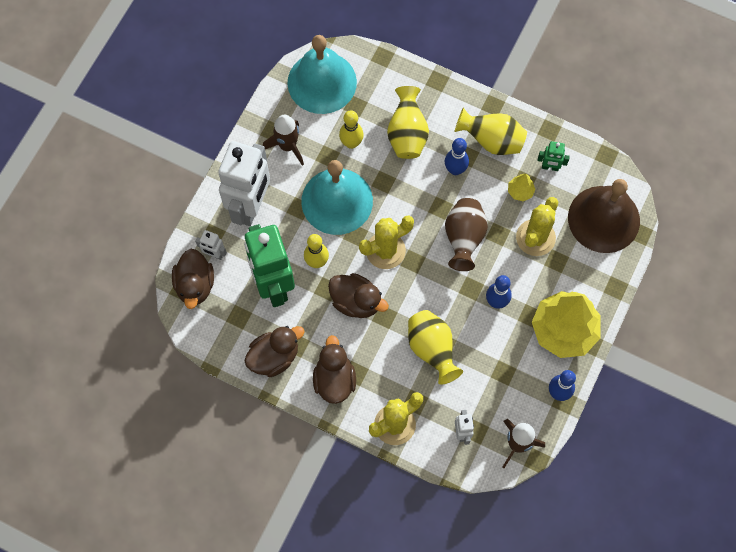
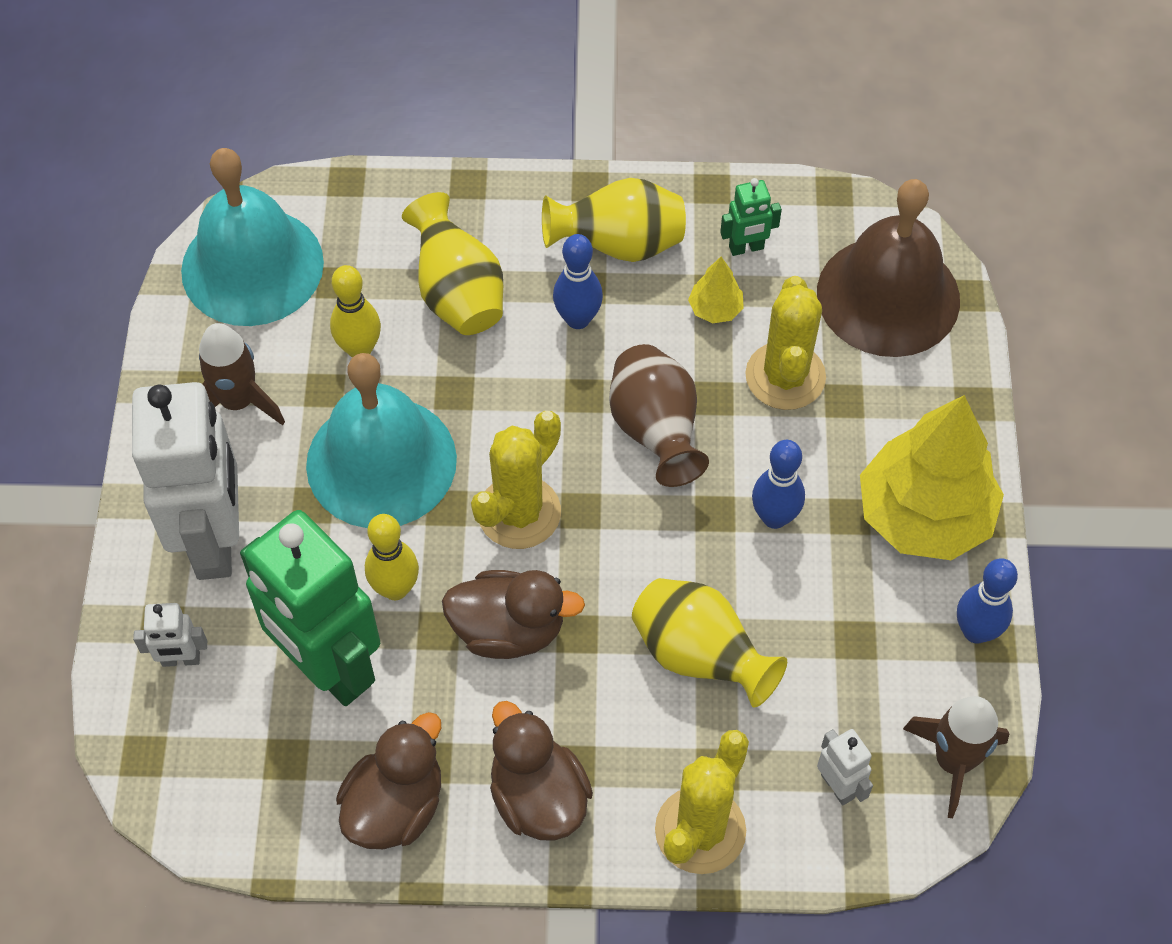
camera: 25 degrees left, 10 degrees down
(195, 285) = (167, 736): brown duck -> none

